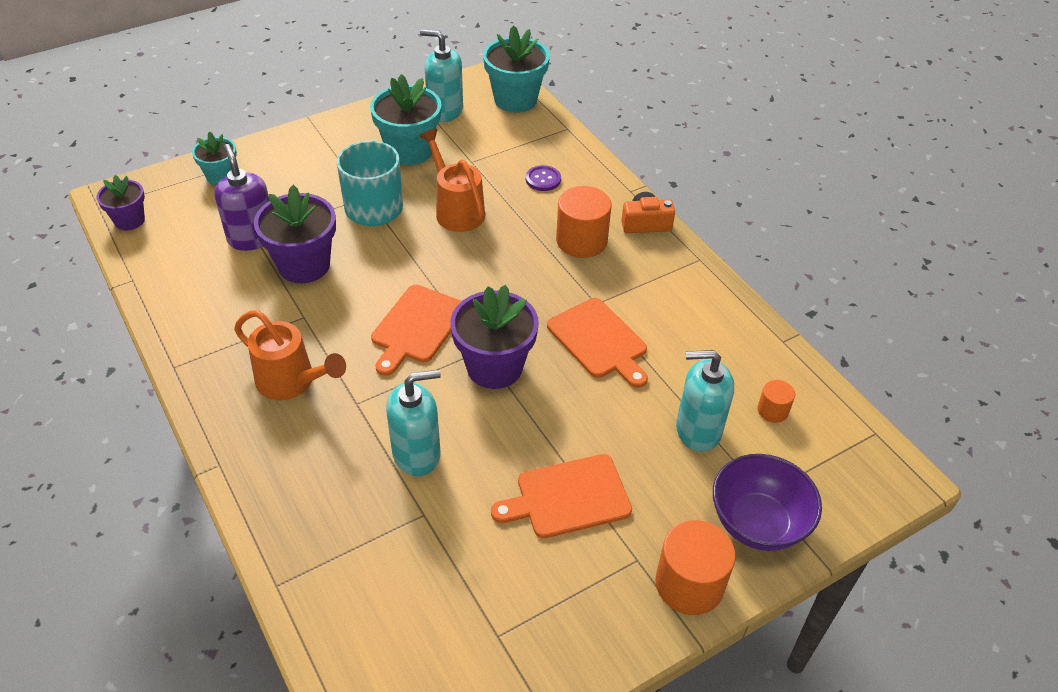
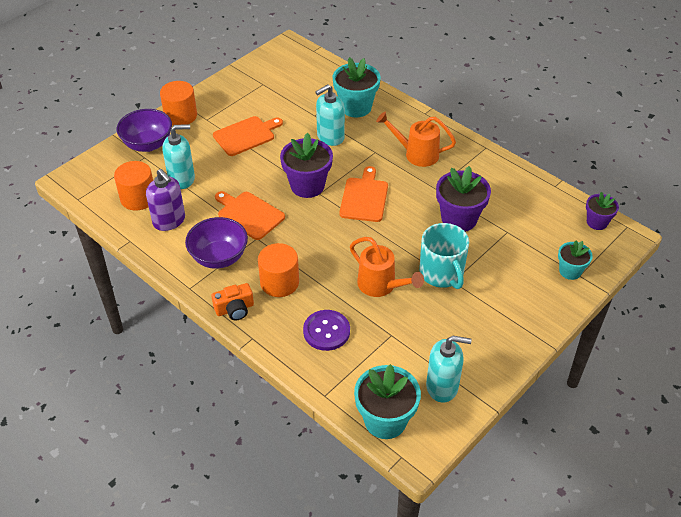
camera: 165 degrees right, 0 degrees up
(252, 238) = (507, 229): purple soap dispenser -> purple soap dispenser (169, 221)
(409, 151) = (447, 332): turquoise flower pot -> turquoise flower pot (356, 107)
(543, 179) = (326, 331): purple button -> purple button, size x1.57
(655, 289) = (219, 257): none -> purple bowl
(772, 410) = (138, 198): orange cylinder -> orange cylinder, size x1.91

